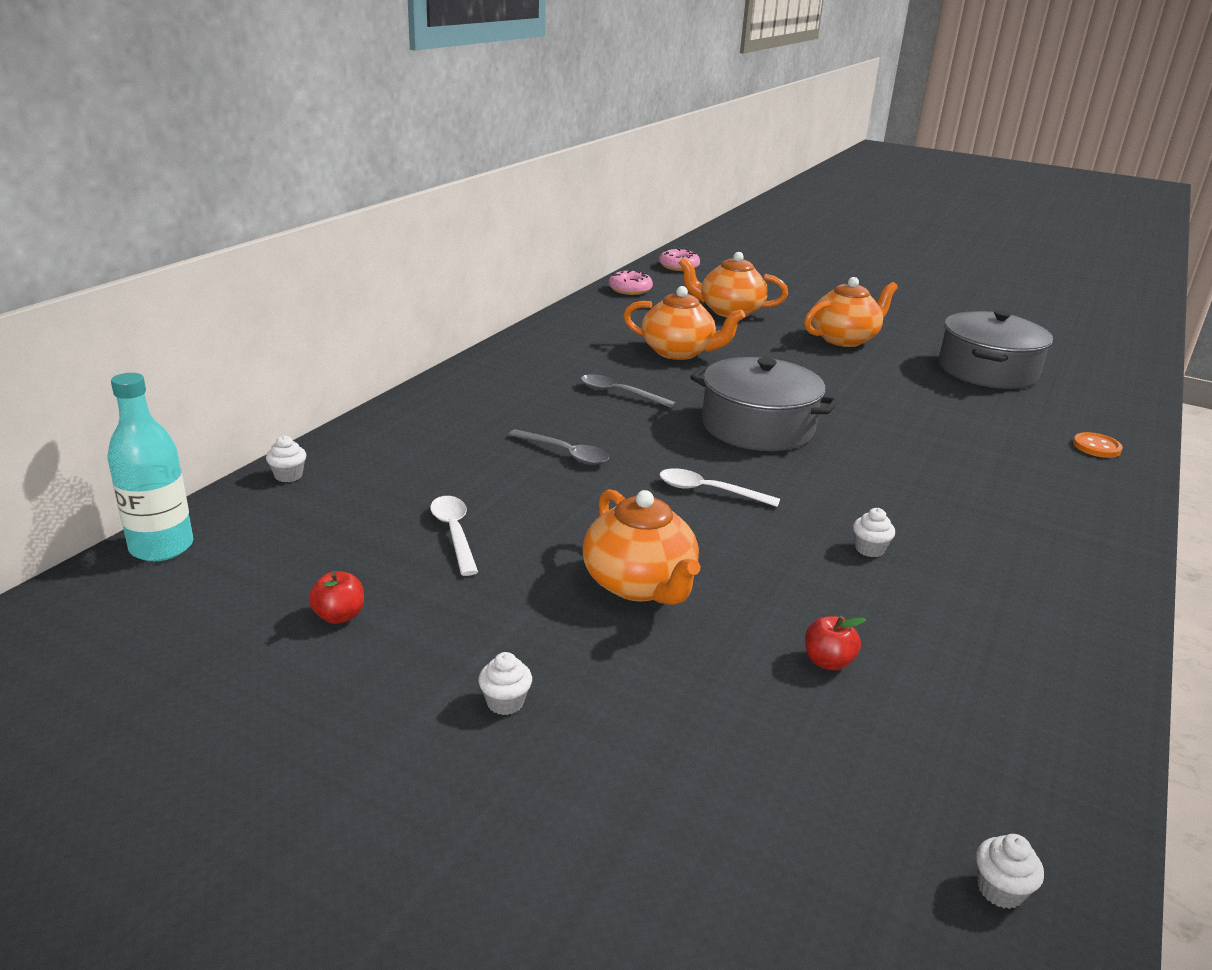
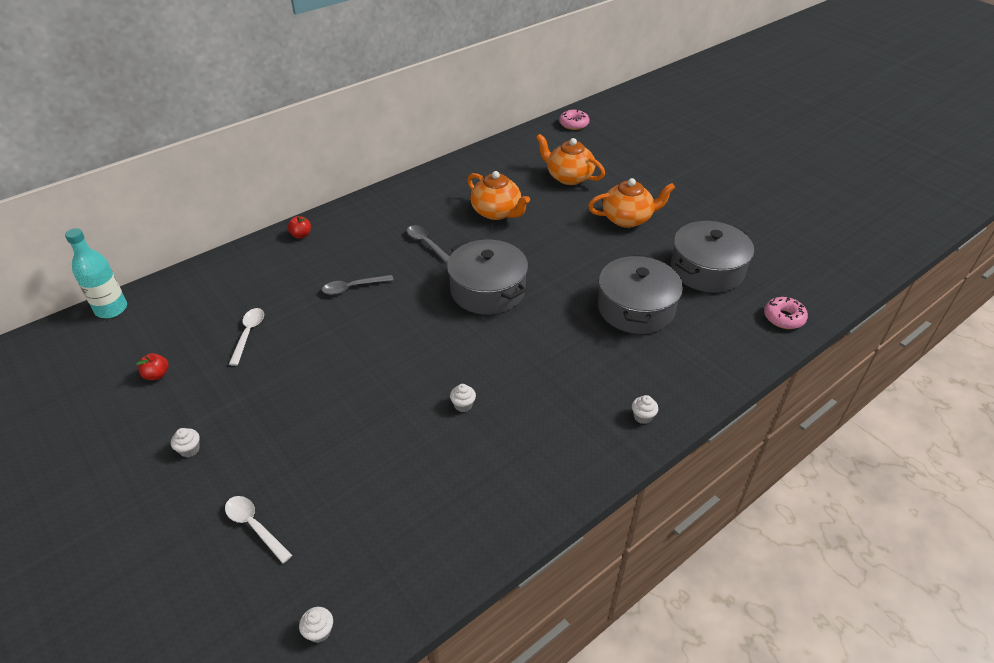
camera: 25 degrees right, 15 degrees up
(288, 476) = (199, 273): white cupcake -> white cupcake (642, 417)
(565, 453) = (353, 287): grey spoon -> grey spoon turned 105 degrees clockwise
(630, 290) = (517, 144): pink donut -> pink donut (783, 318)
(640, 584) = (312, 395): orange teapot -> none
(709, 491) = (409, 336): white spoon -> white spoon (254, 526)
(827, 661) = (364, 475): red apple -> red apple (301, 235)
(956, 415) = (636, 308): none -> grey pot
(1096, 447) = (711, 360): orange button -> none

